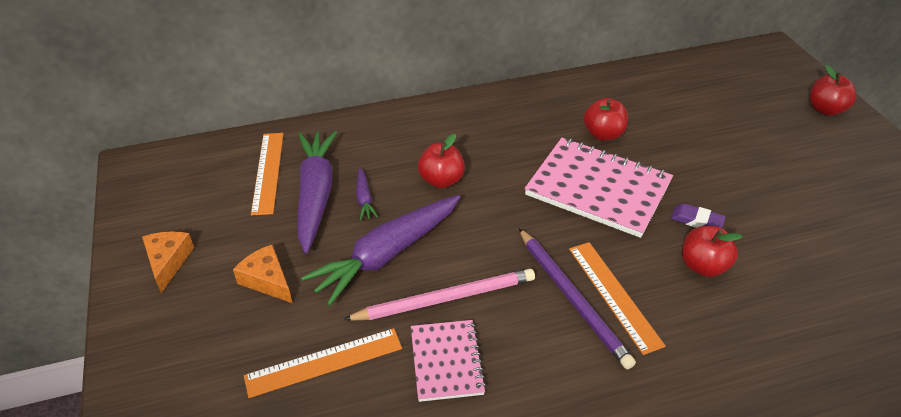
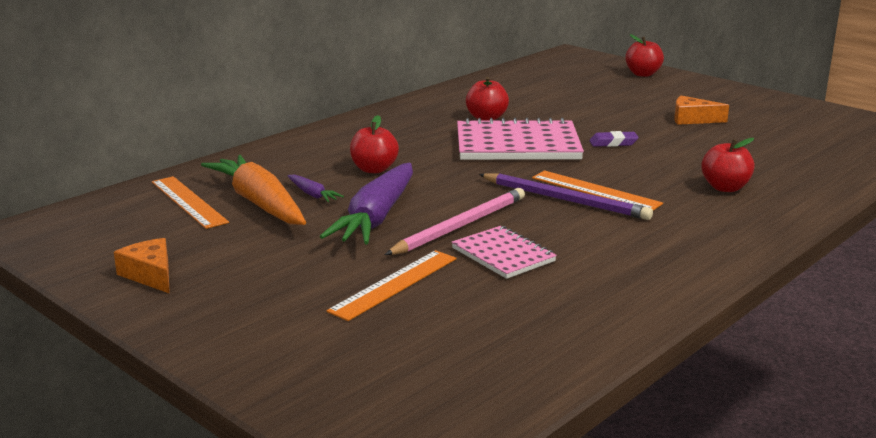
camera: 30 degrees left, 20 degrees down
(267, 280) = (276, 258): orange cheese -> orange cheese (692, 119)
(315, 195) = (259, 203): purple carrot -> orange carrot
(703, 266) = (644, 162): red apple -> red apple (725, 188)

